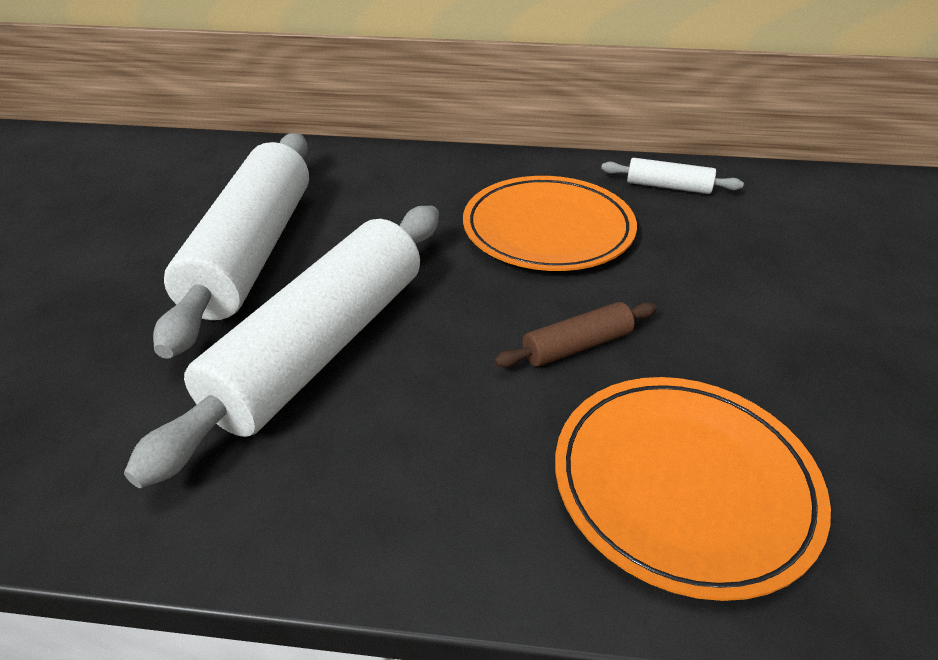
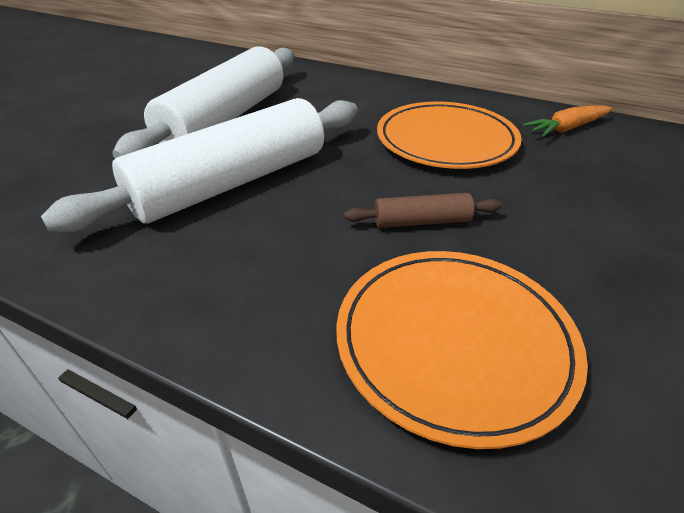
camera: 20 degrees right, 0 degrees up
(668, 187) = (567, 129): white rolling pin -> orange carrot

